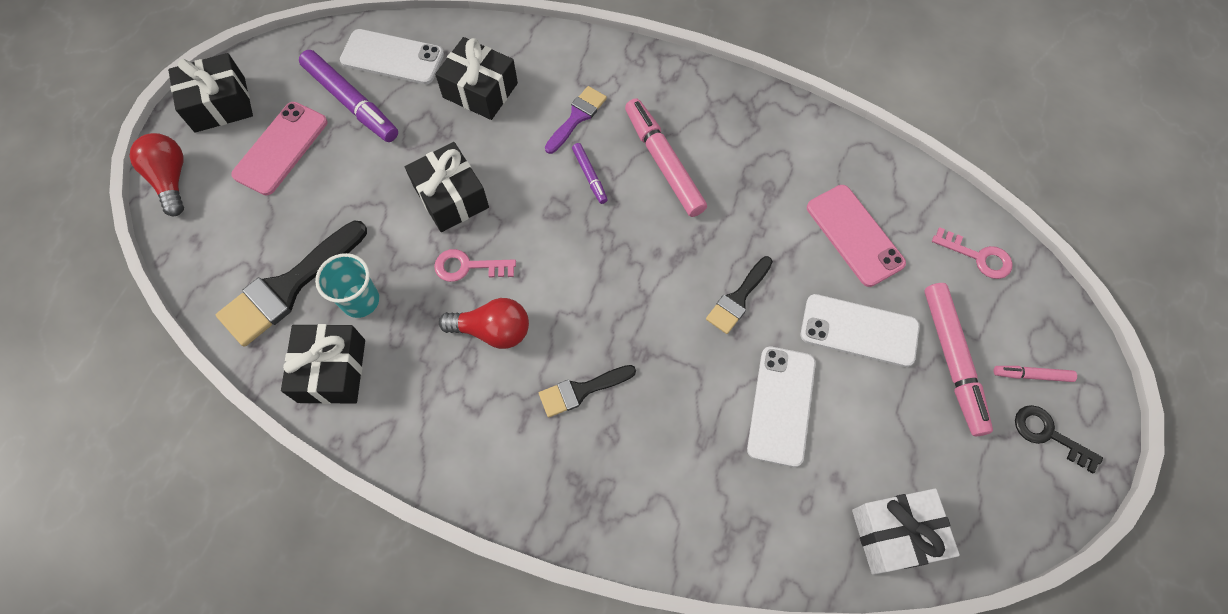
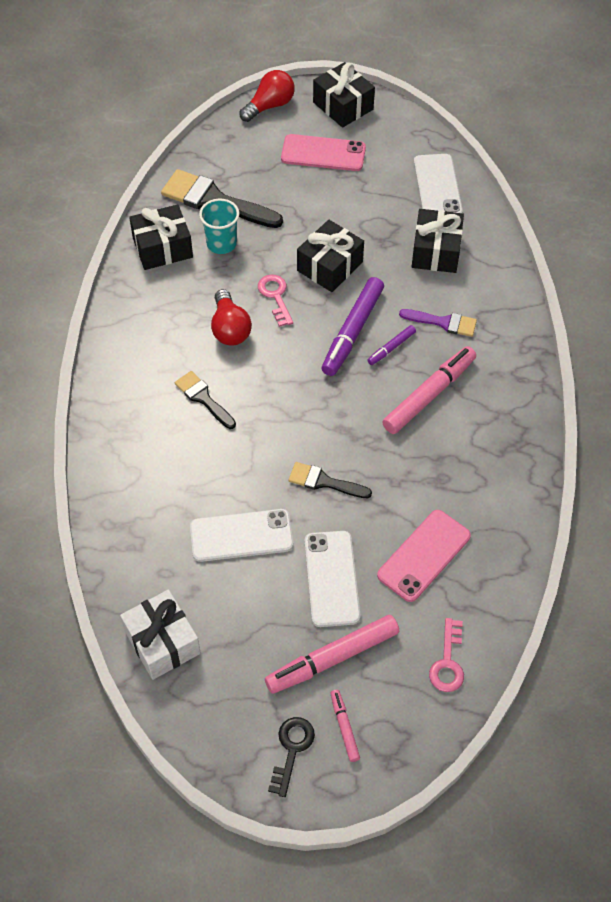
camera: 70 degrees right, 10 degrees down
(351, 102) = (383, 177): purple marker -> purple marker (352, 331)

